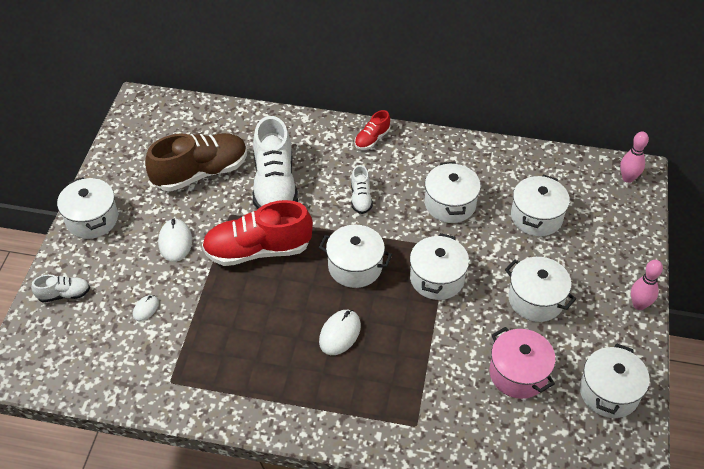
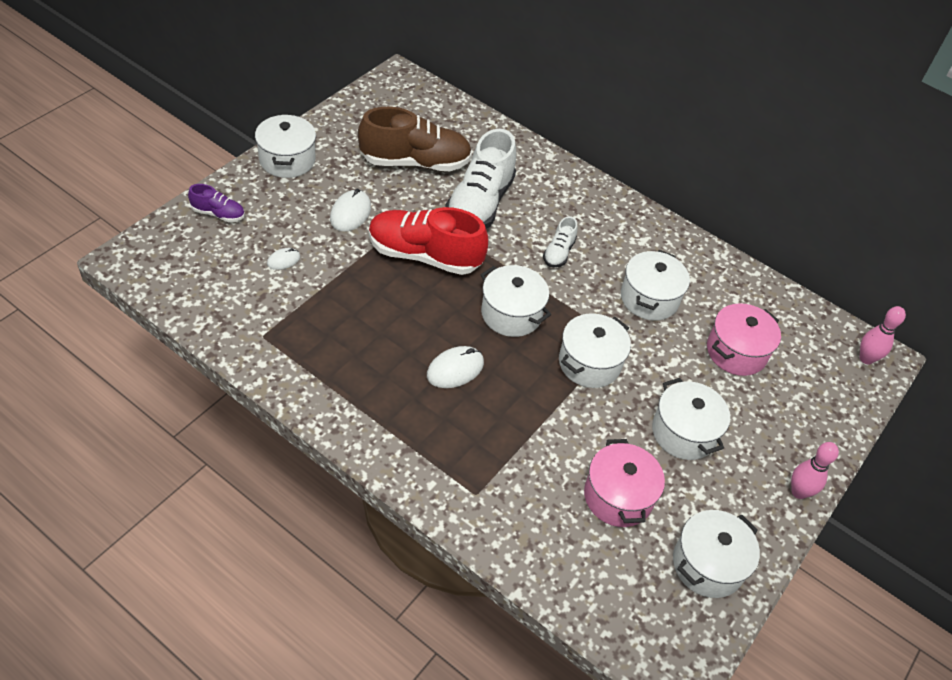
camera: 20 degrees right, 0 degrees up
(64, 294) = (218, 214): white shoe -> purple shoe
(372, 139) = (606, 202): red shoe -> none
(536, 217) = (736, 352): white pot -> pink pot

